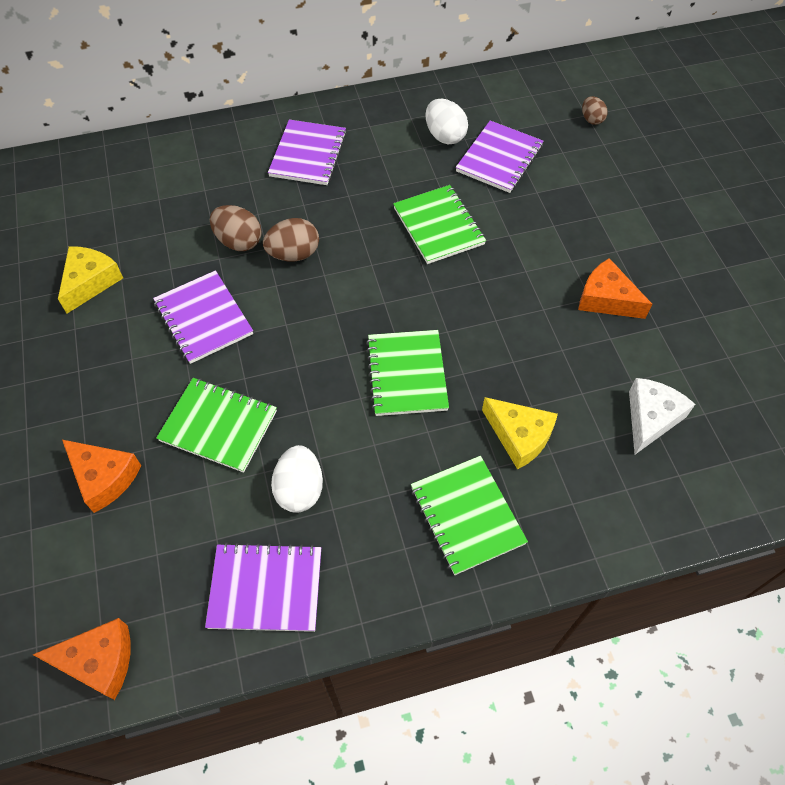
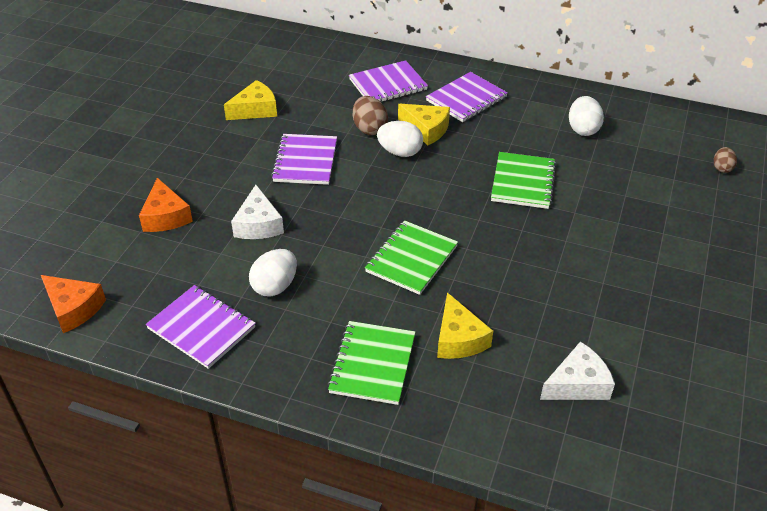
camera: 35 degrees right, 15 degrees down
(219, 426) = (258, 224): green notebook -> white cheese
(294, 254) = (400, 152): brown egg -> white egg
(298, 212) = (426, 129): none -> yellow cheese
(499, 159) = (614, 161): purple notebook -> purple notebook (388, 85)
(606, 299) = (616, 289): orange cheese -> none

